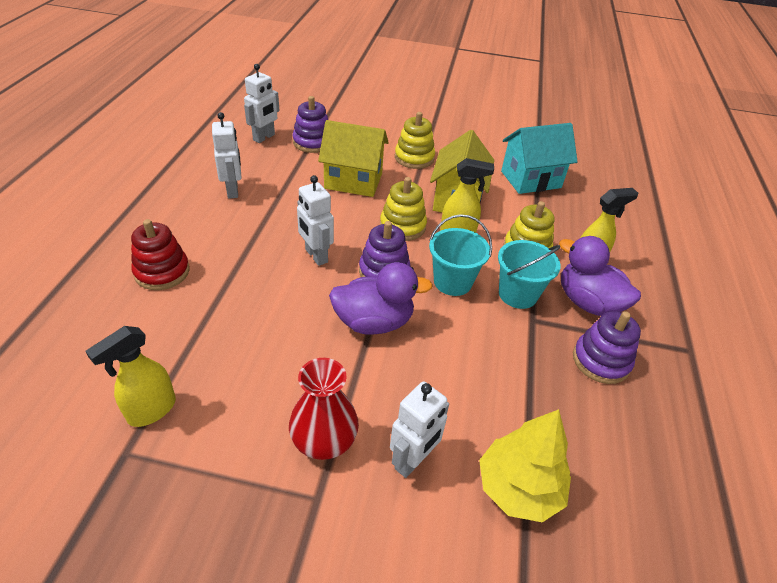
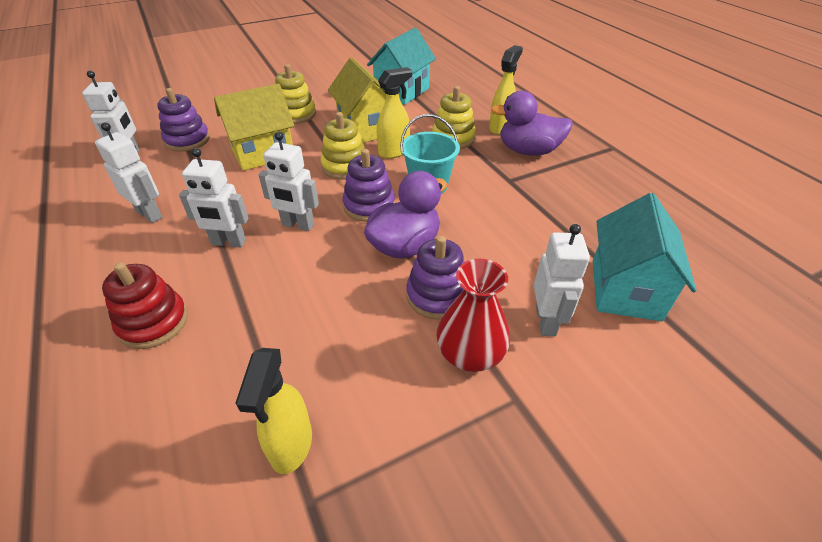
camera: 35 degrees left, 0 degrees up
(258, 242) = (228, 242): none -> white robot
(518, 294) = (481, 169): turquoise bucket -> none
(518, 488) = (625, 289): yellow tree -> turquoise house
(601, 361) = (576, 181): purple stacking toy -> purple stacking toy (437, 296)

